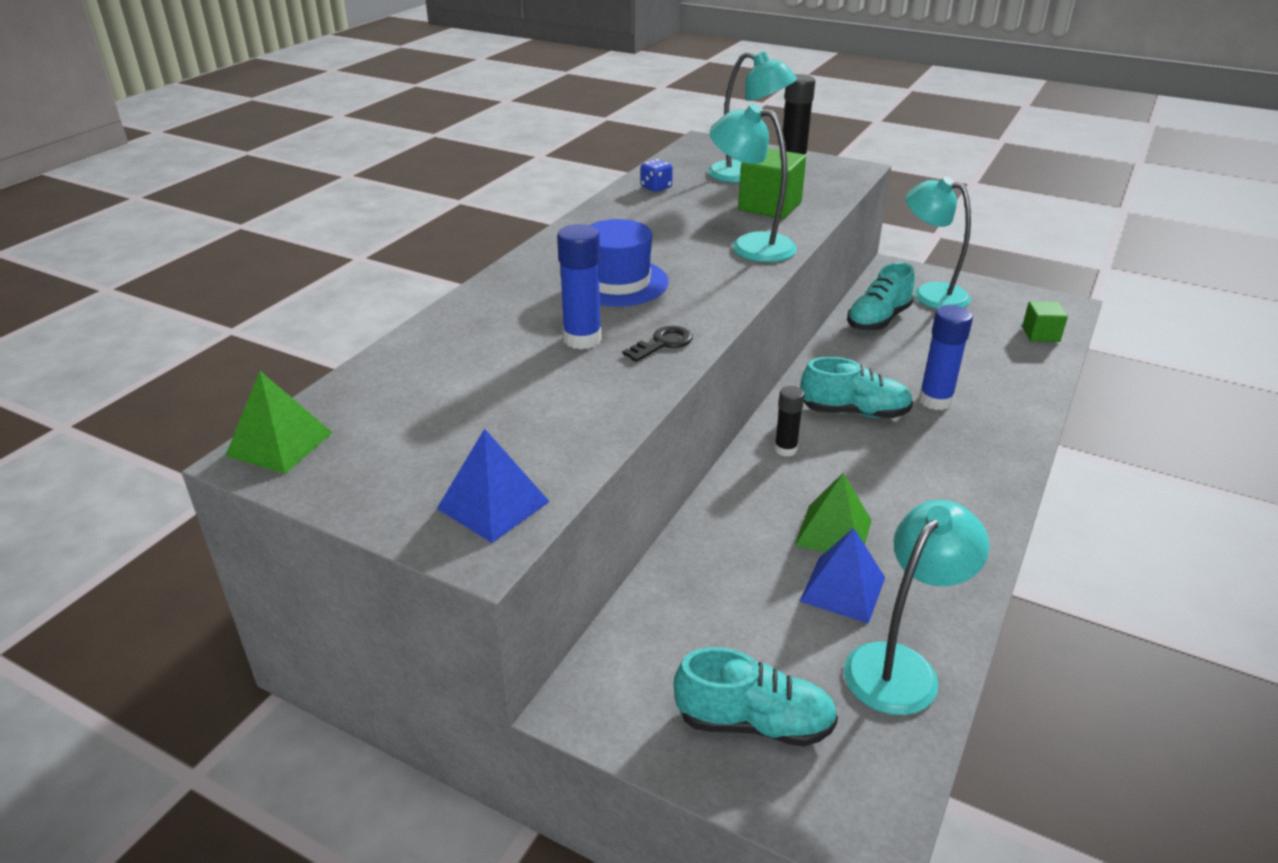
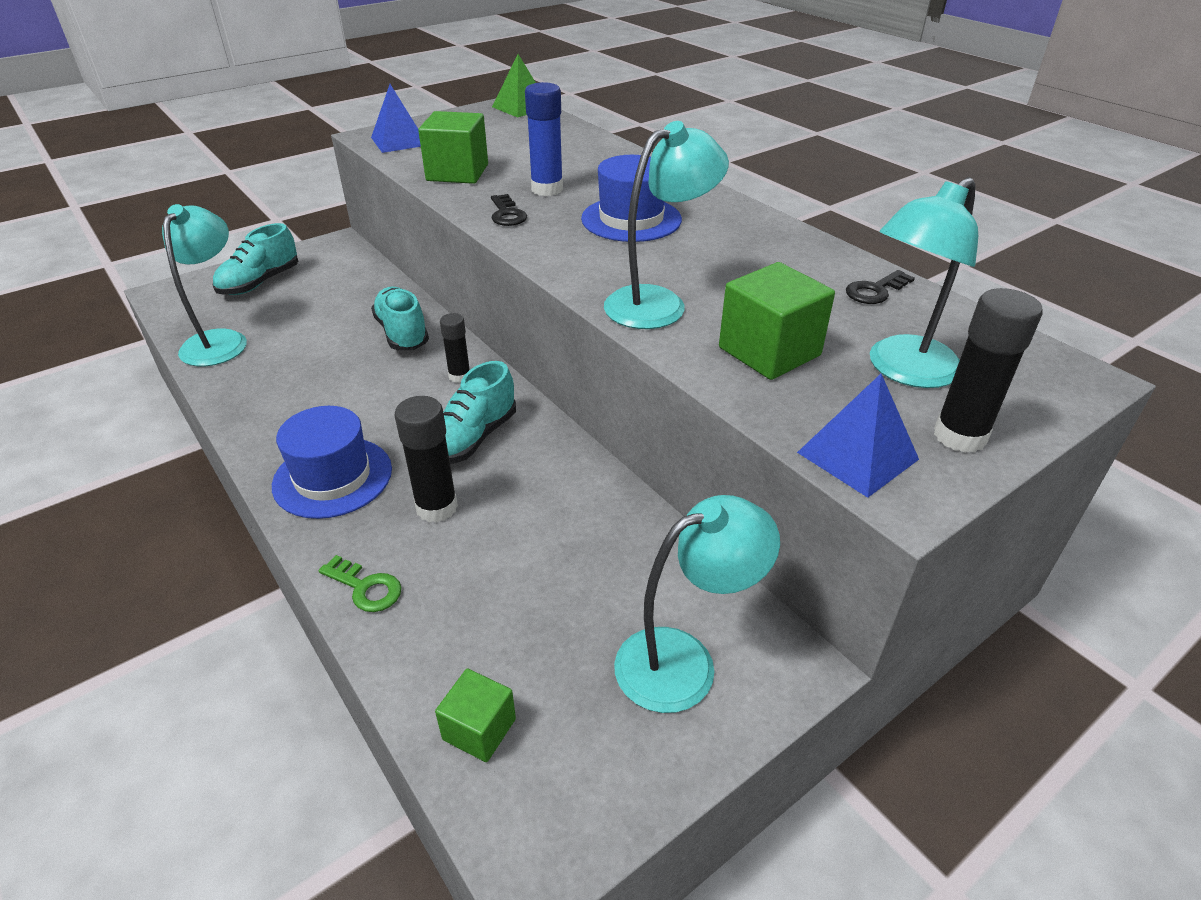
camera: 115 degrees right, 5 degrees up
(578, 410) = (457, 173): none -> green cube
(656, 187) = (875, 291): blue dice -> black key
(833, 532) = (346, 361): green pyramid -> none
(843, 589) = (297, 344): blue pyramid -> blue pyramid (857, 455)
(878, 320) = (639, 553): turquoise shoe -> turquoise shoe (402, 333)
(900, 665) = (220, 340): turquoise lamp -> turquoise lamp turned 150 degrees counterclockwise
(935, 401) = (437, 507): blue glue stick -> black glue stick
(969, 461) = (332, 477): none -> blue hat
(1025, 401) = (365, 587): none -> green key

